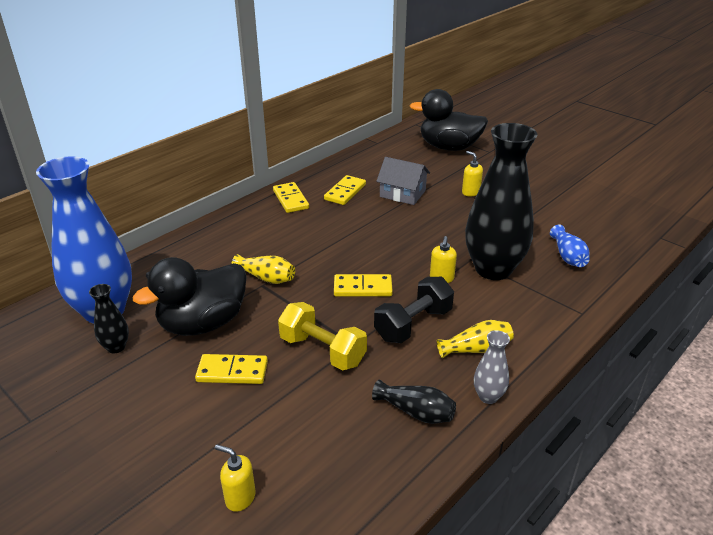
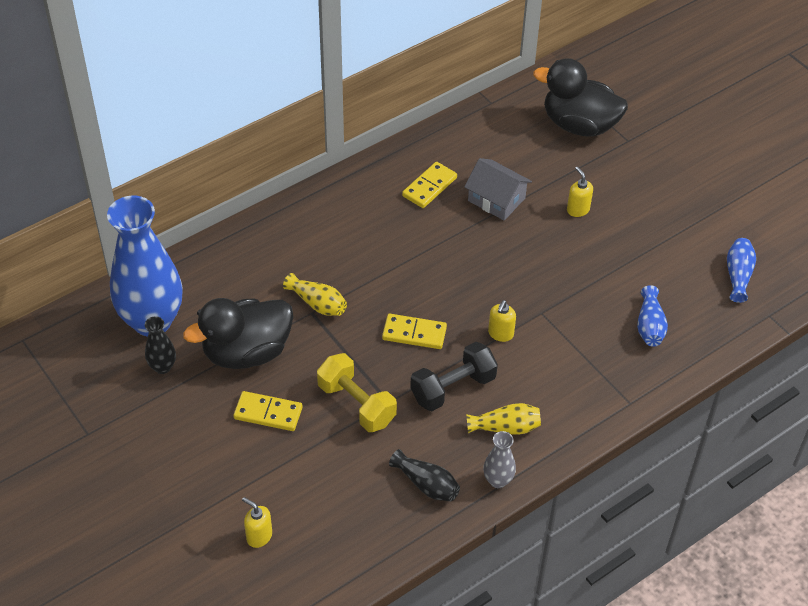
camera: 10 degrees right, 15 degrees up
(290, 199) = (364, 189): yellow domino -> none
(493, 269) = (560, 331): black vase -> none
(619, 216) = (738, 275): none -> blue vase

